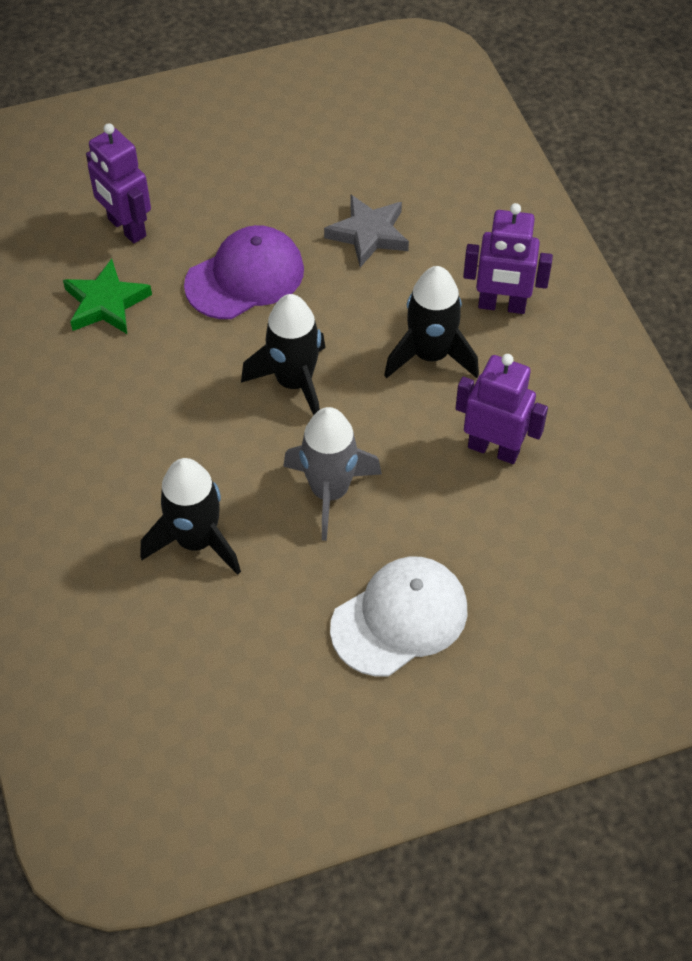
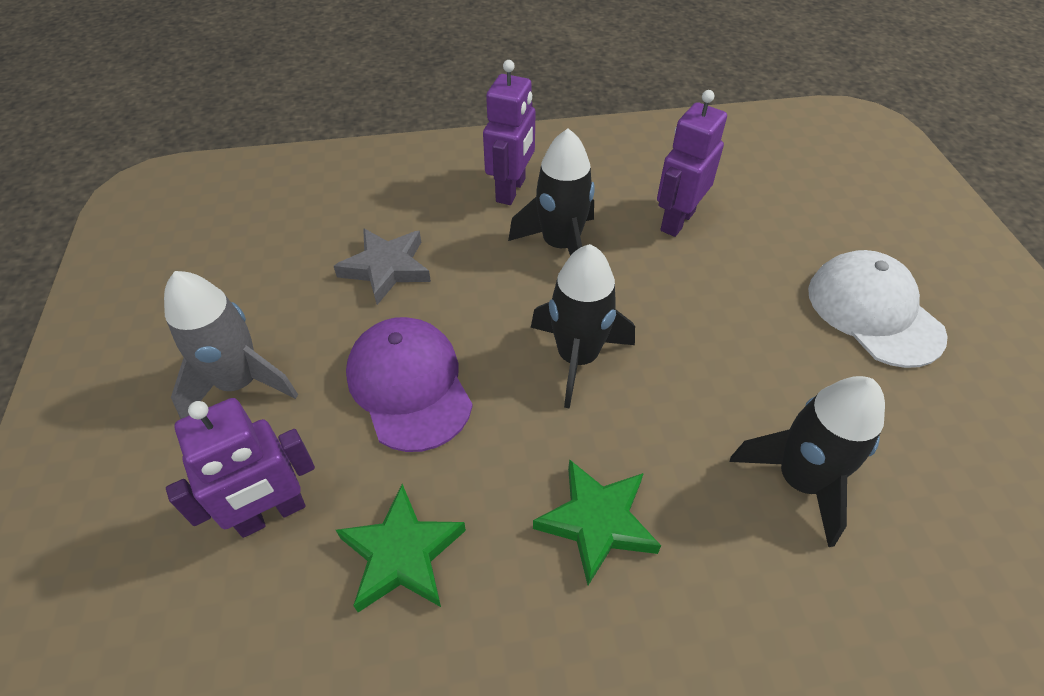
camera: 80 degrees left, 5 degrees down
(143, 409) = (597, 522): none -> green star
(329, 492) = (726, 346): grey rocket -> grey rocket (240, 382)

